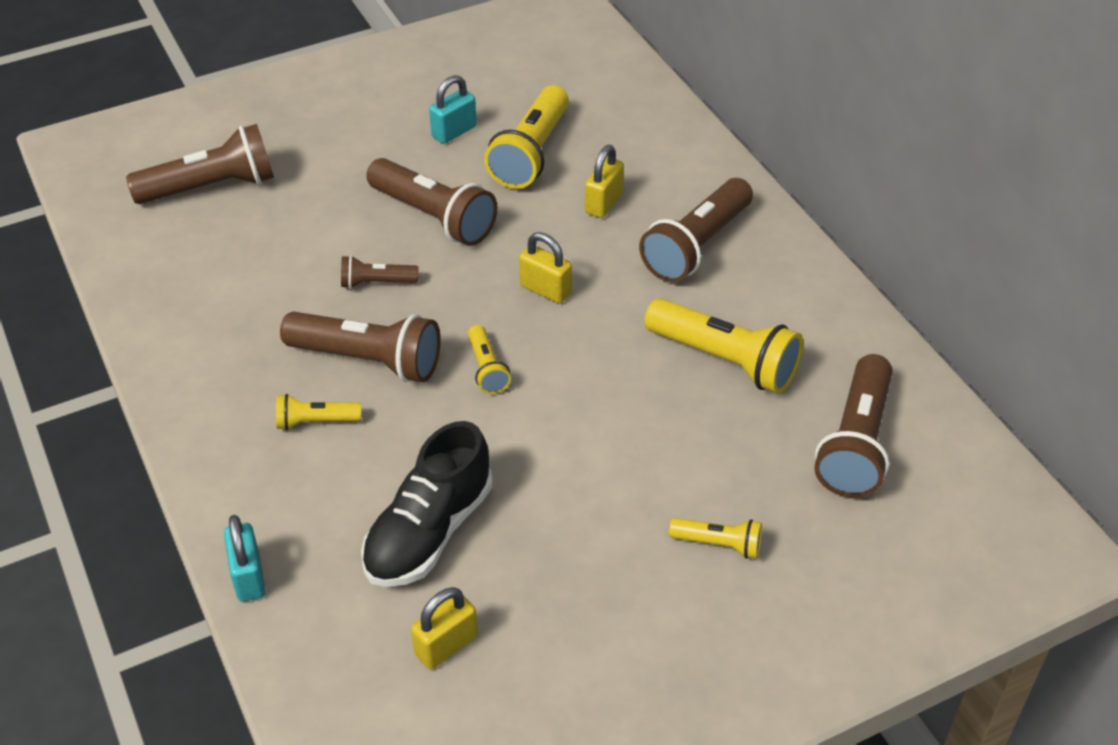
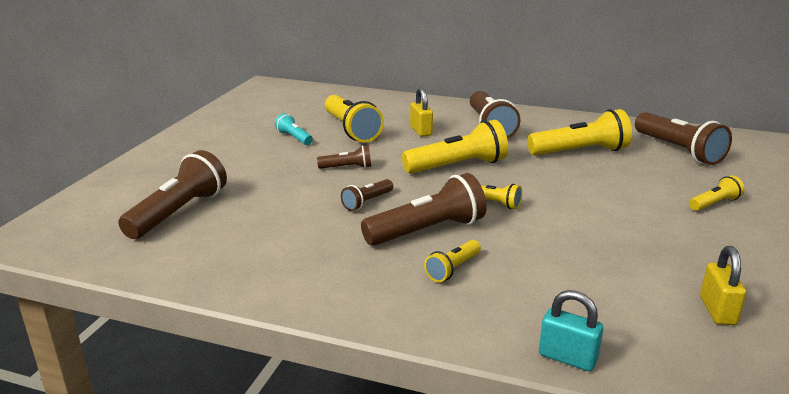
camera: 45 degrees left, 20 degrees down
(429, 532) = (606, 274): black shoe -> none
(434, 217) = (347, 167): brown flashlight -> brown flashlight, size x0.52
(454, 132) = (294, 138): turquoise padlock -> turquoise flashlight
(545, 290) = (458, 166): yellow padlock -> yellow flashlight

